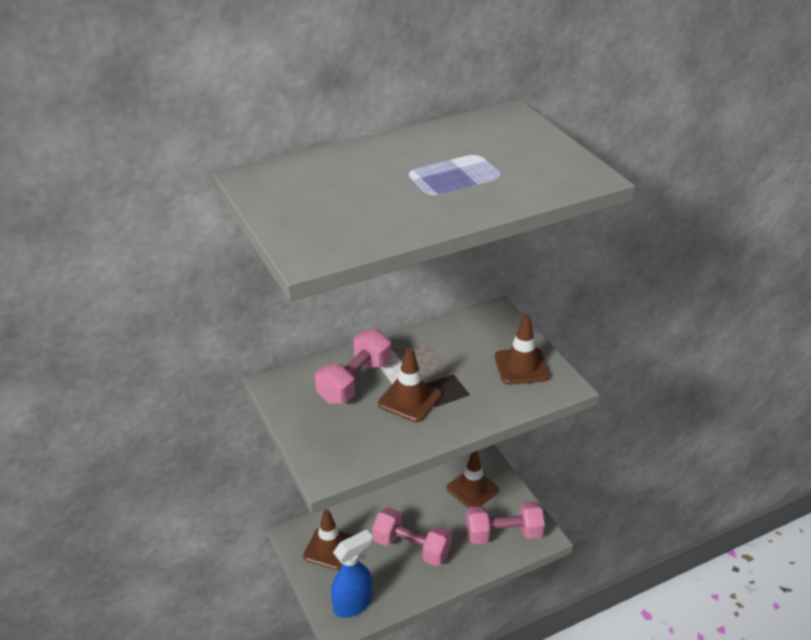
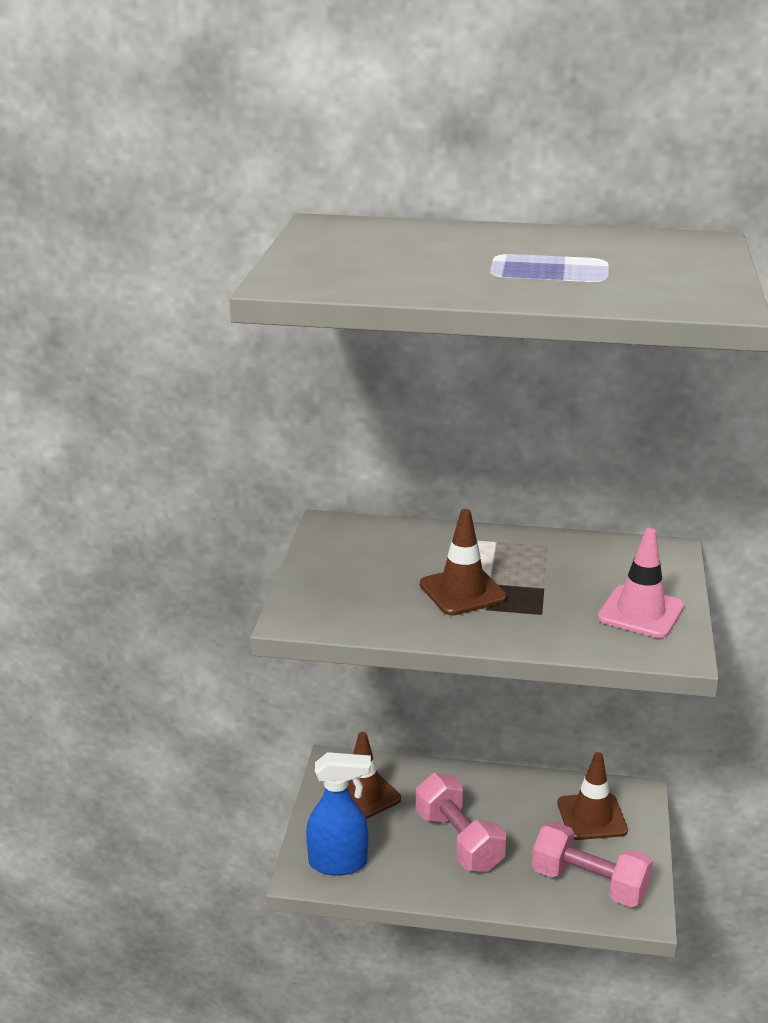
camera: 35 degrees right, 10 degrees down
(354, 381) = (419, 553): pink dumbbell -> none
(521, 366) = (640, 612): brown traffic cone -> pink traffic cone

